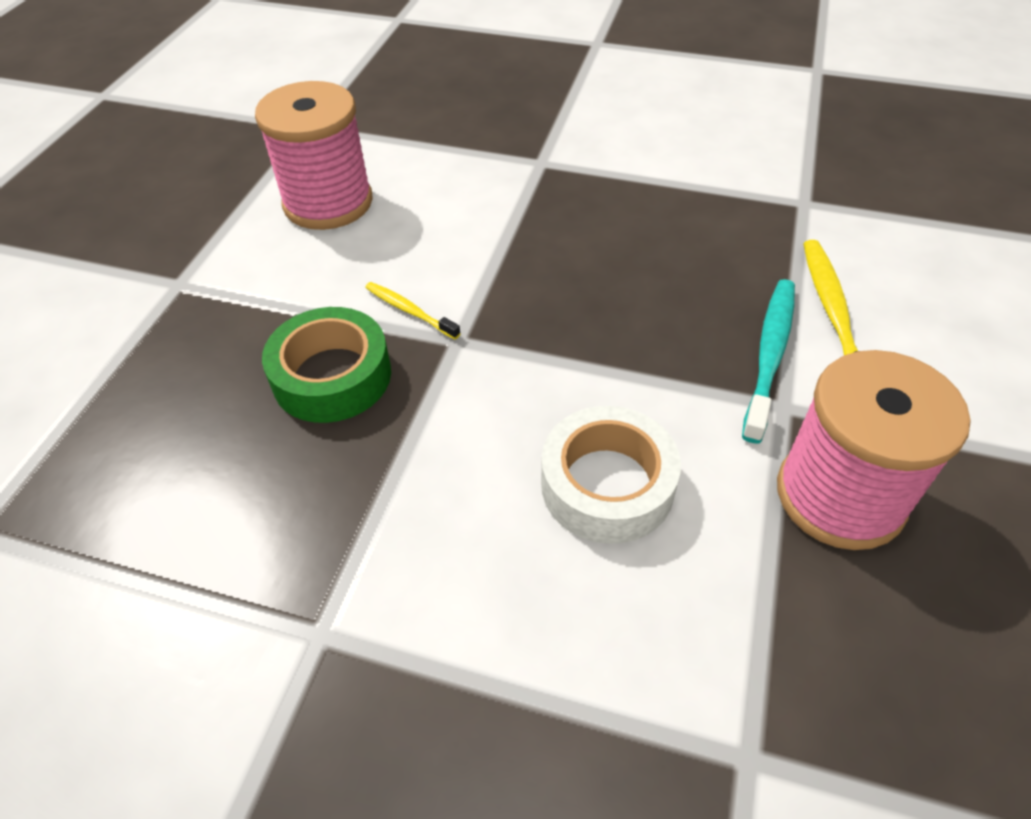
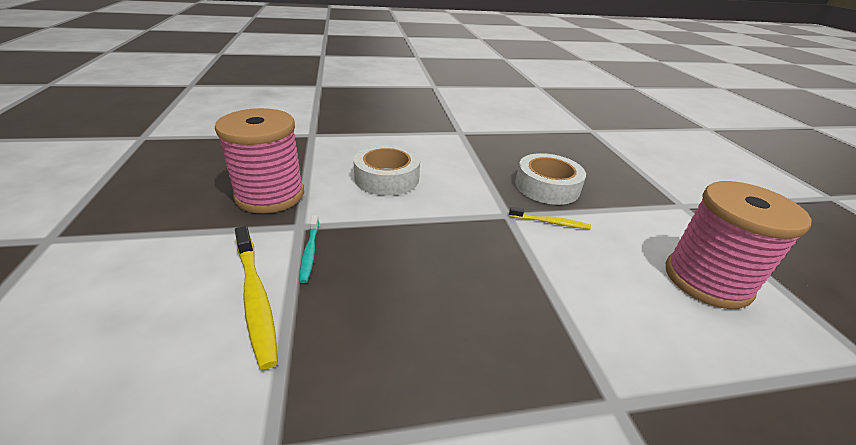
camera: 150 degrees right, 15 degrees down
(332, 376) = (547, 187): green tape -> white tape
(769, 356) = (310, 252): turquoise toothbrush -> turquoise toothbrush, size x0.58

